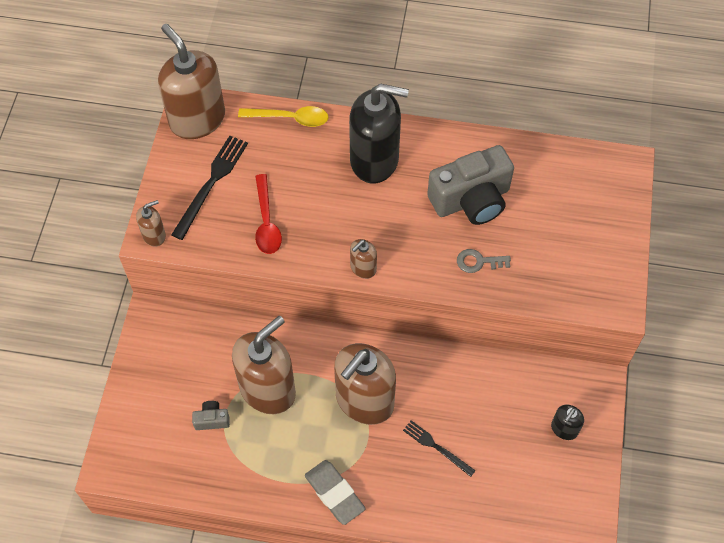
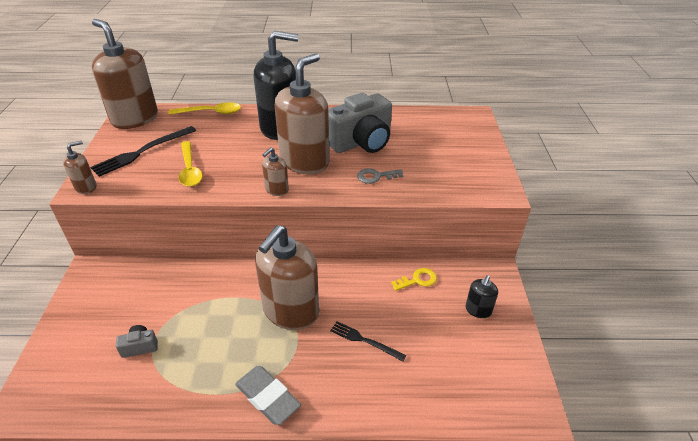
camera: 10 degrees left, 20 degrees down
(211, 183) = (142, 152): black fork -> black fork turned 150 degrees counterclockwise
(266, 222) = (190, 170): red spoon -> yellow spoon
(268, 389) = (197, 314): brown soap dispenser -> brown soap dispenser (304, 162)
(507, 381) = (417, 280): none -> yellow key

